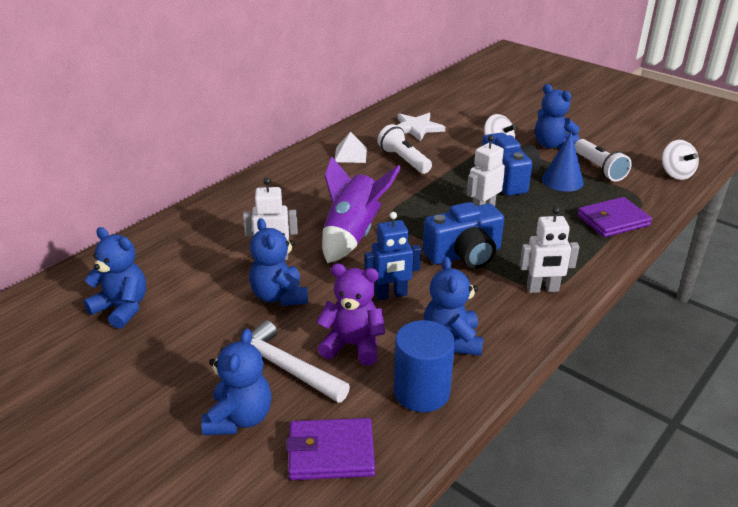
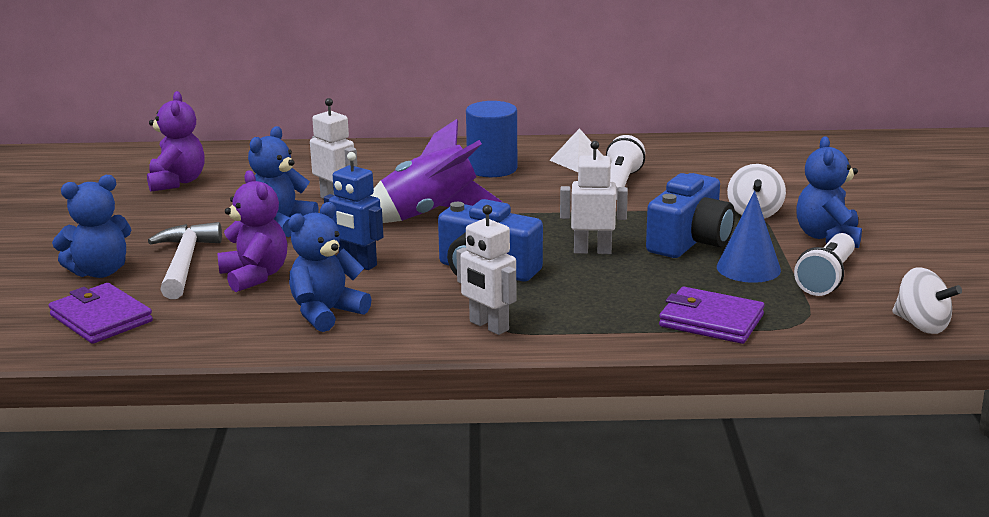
camera: 50 degrees right, 10 degrees down
(122, 308) = (177, 182): blue teddy bear -> purple teddy bear
(416, 128) = (703, 166): white star -> none
(421, 392) = (228, 325): blue cylinder -> blue cylinder (492, 168)
(676, 174) = (921, 325): white spinning top -> white spinning top turned 75 degrees counterclockwise

